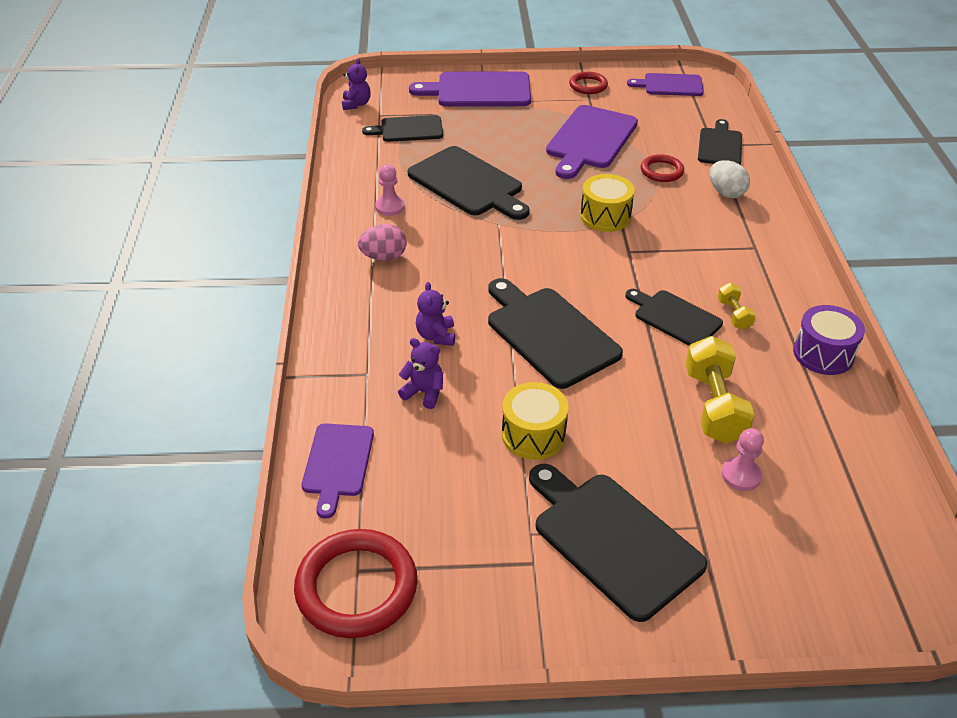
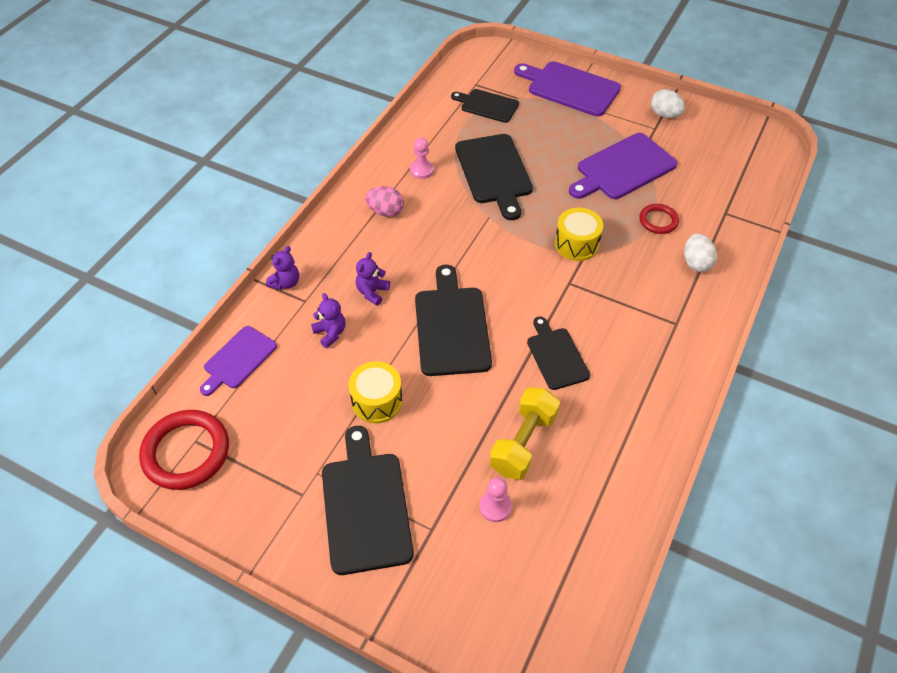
camera: 30 degrees right, 10 degrees up
(356, 104) = (466, 68): purple teddy bear -> purple teddy bear (285, 283)
(588, 85) = (664, 115): red ring -> white egg
(670, 85) = (738, 139): purple cutting board -> none
(720, 145) = (730, 216): black cutting board -> none
(734, 314) = (605, 375): yellow dumbbell -> none
(823, 354) = (648, 442): purple drum -> none

